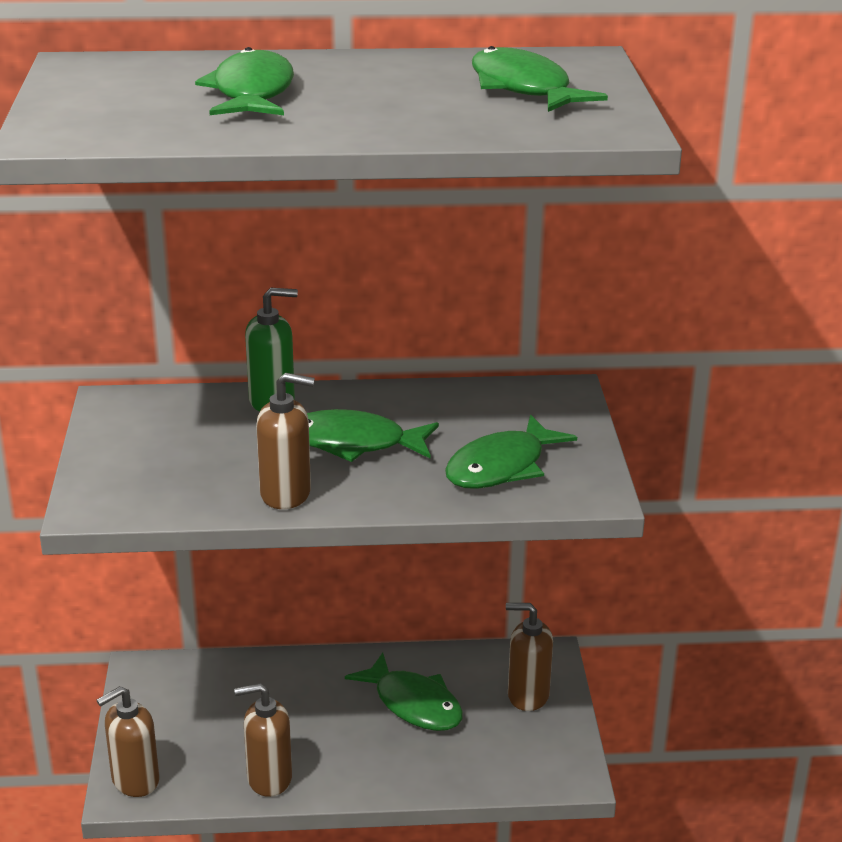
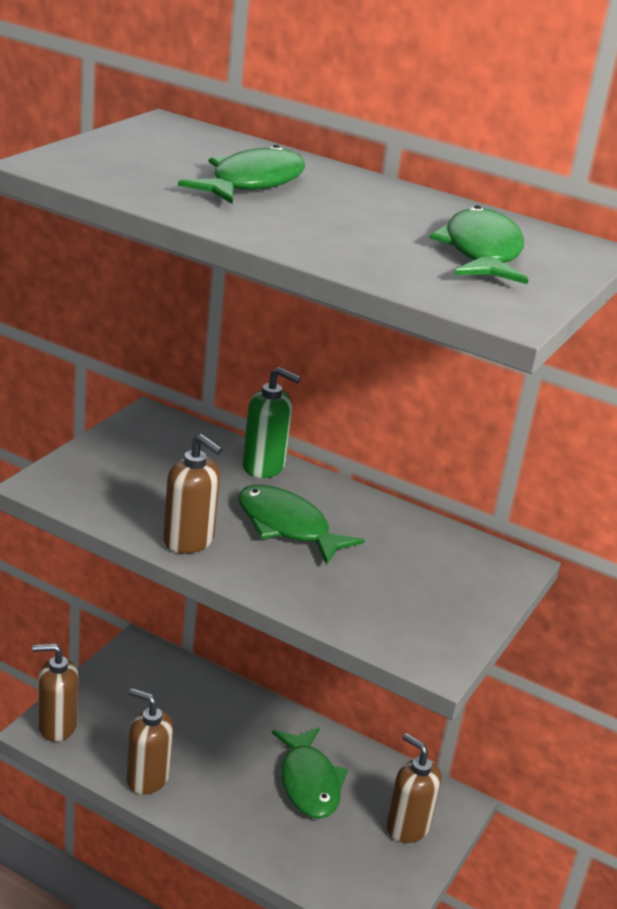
camera: 30 degrees right, 0 degrees up
(501, 467) = (382, 600): green fish -> none

